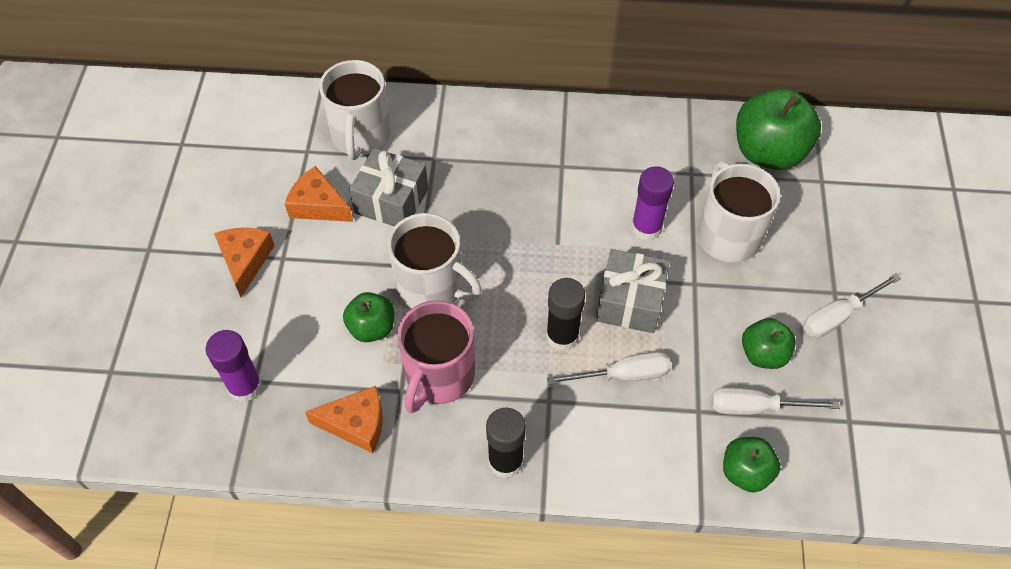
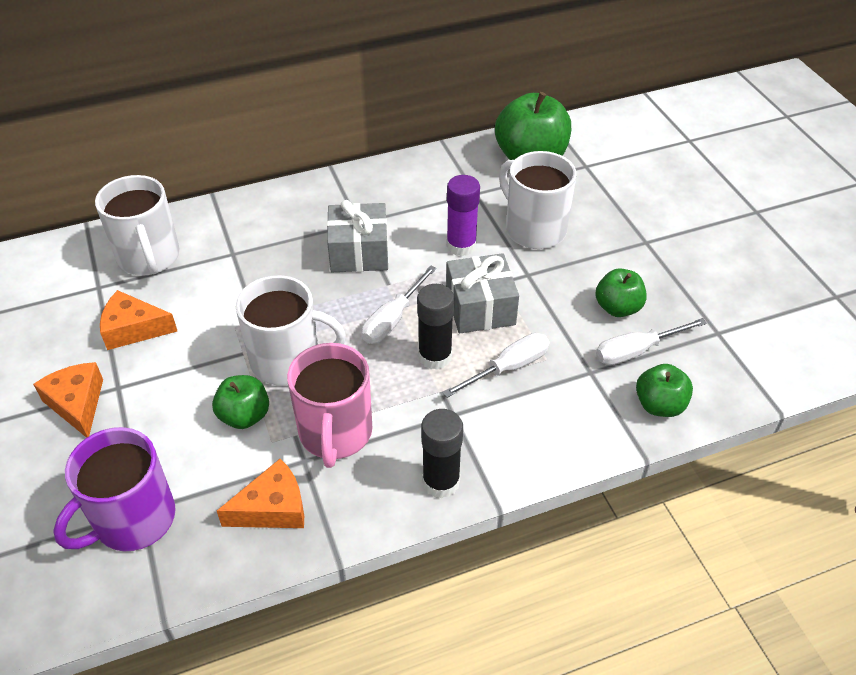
camera: 25 degrees left, 10 degrees down
(245, 386) = (133, 519): purple glue stick -> purple mug
(391, 201) = (208, 301): grey gift -> grey gift (359, 252)
(838, 316) = (660, 258): white screwdriver -> white screwdriver (393, 319)

